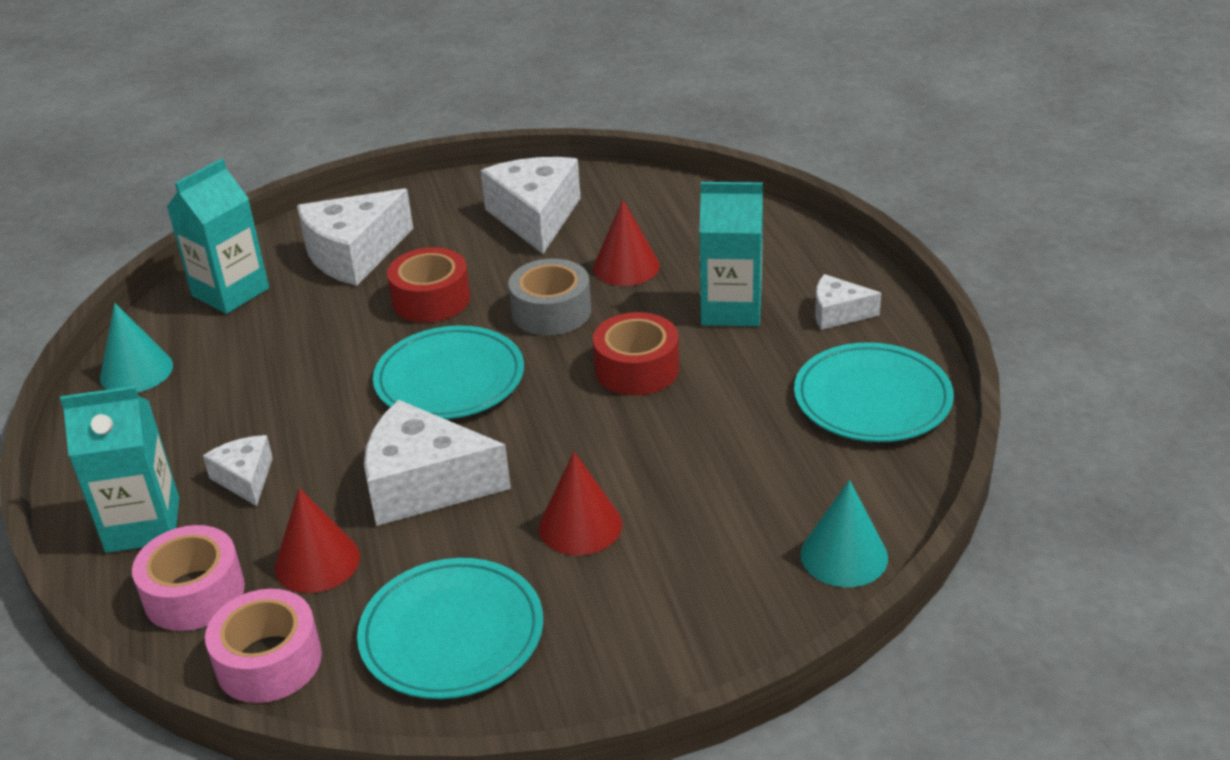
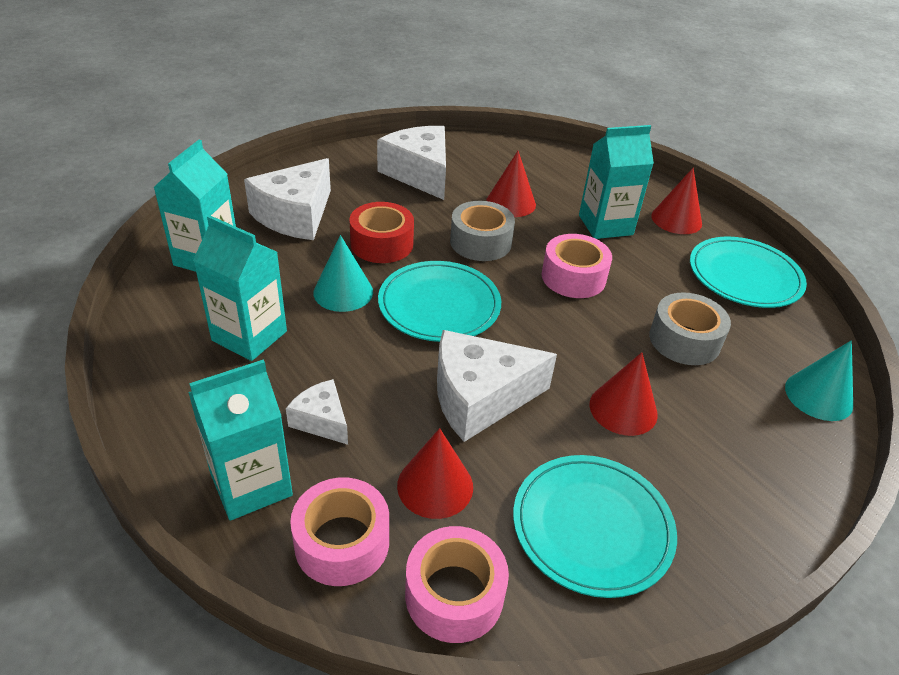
camera: 25 degrees left, 5 degrees up
(136, 371) = (159, 339): turquoise cone -> turquoise cone (343, 292)
(225, 382) = (249, 336): none -> turquoise carton
(637, 369) = (573, 277): red tape -> pink tape
(720, 463) = (684, 340): none -> grey tape
(838, 313) = (676, 219): white cheese -> red cone

